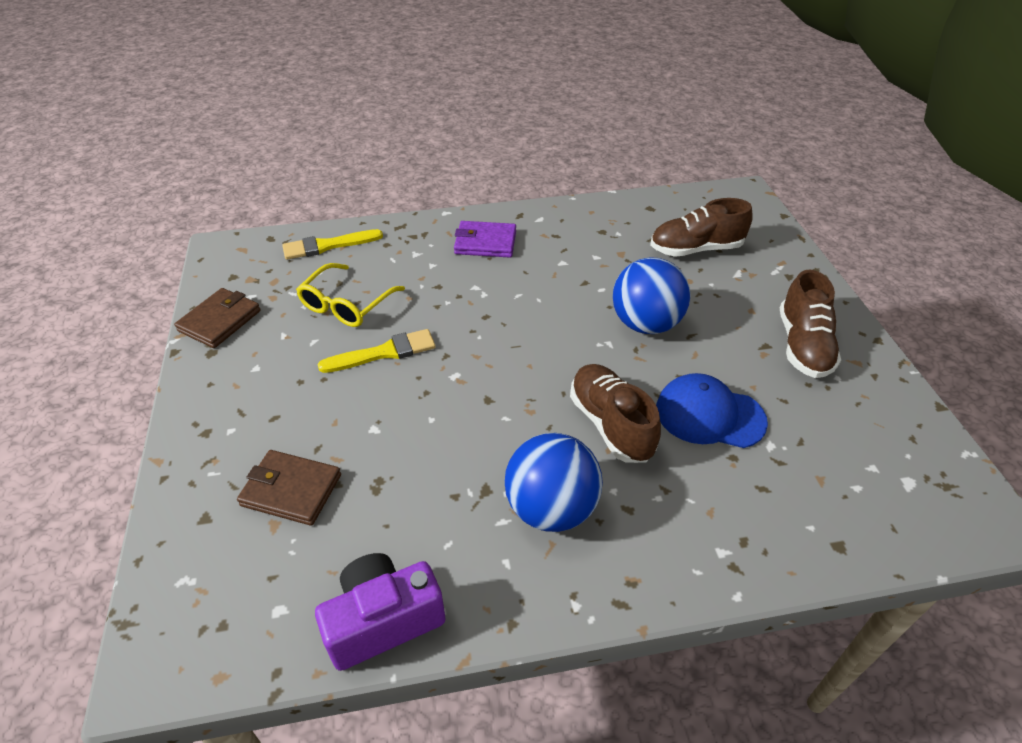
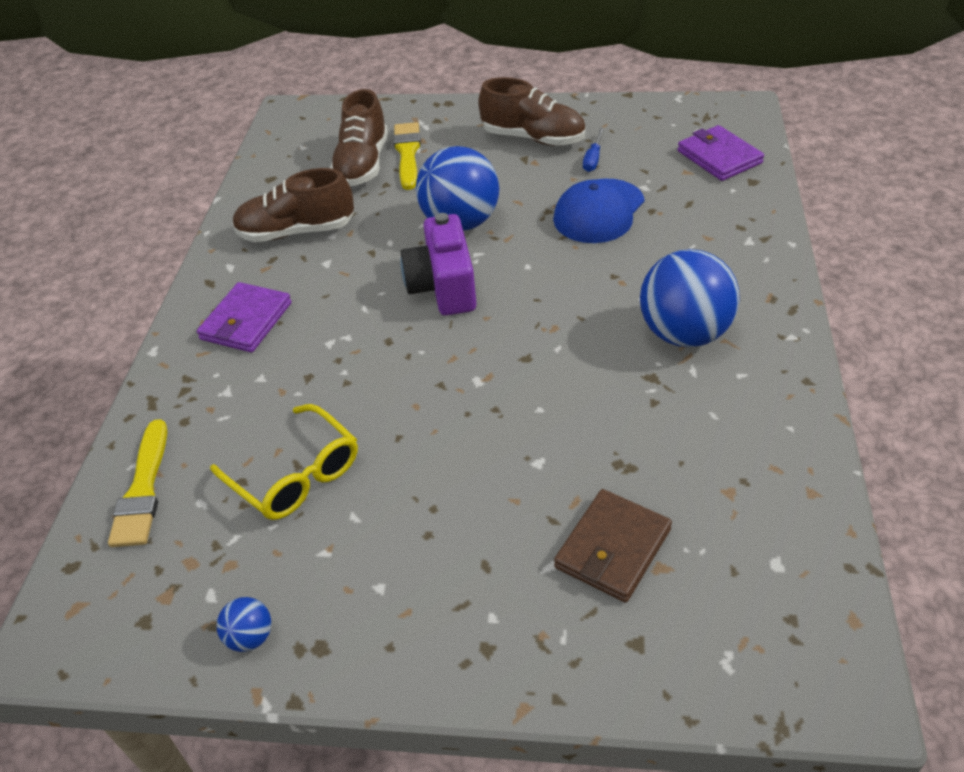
camera: 70 degrees left, 0 degrees up
(220, 321) = (250, 637): brown wallet -> blue ball
(383, 620) = (796, 474): purple camera -> purple camera (443, 286)
(384, 352) = (410, 442): yellow brush -> yellow brush (407, 153)
(611, 424) = (591, 274): brown shoe -> brown shoe (296, 232)
(795, 396) = (593, 159): none -> blue screwdriver
(868, 507) = (719, 157): none -> purple wallet

